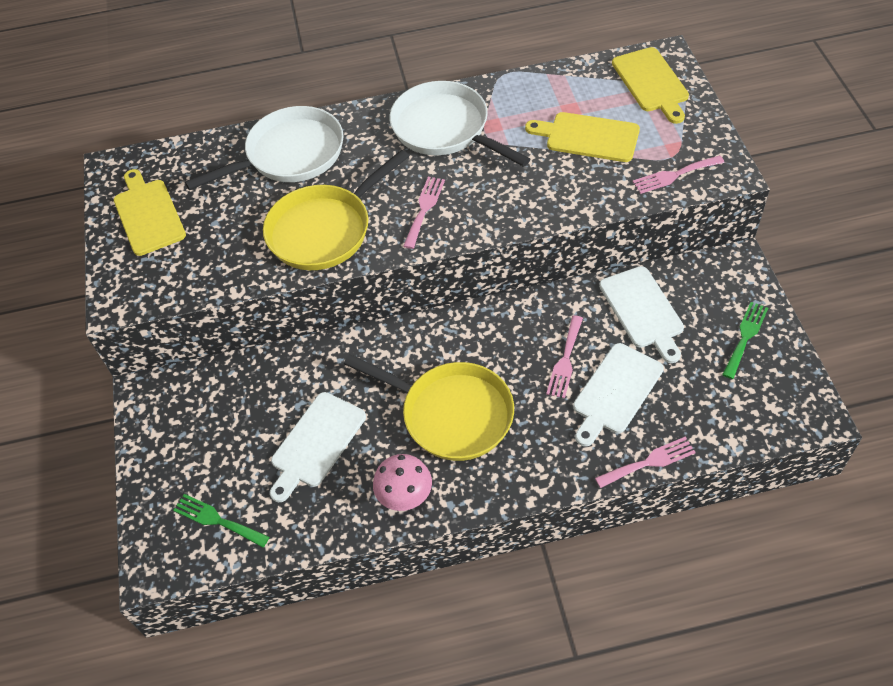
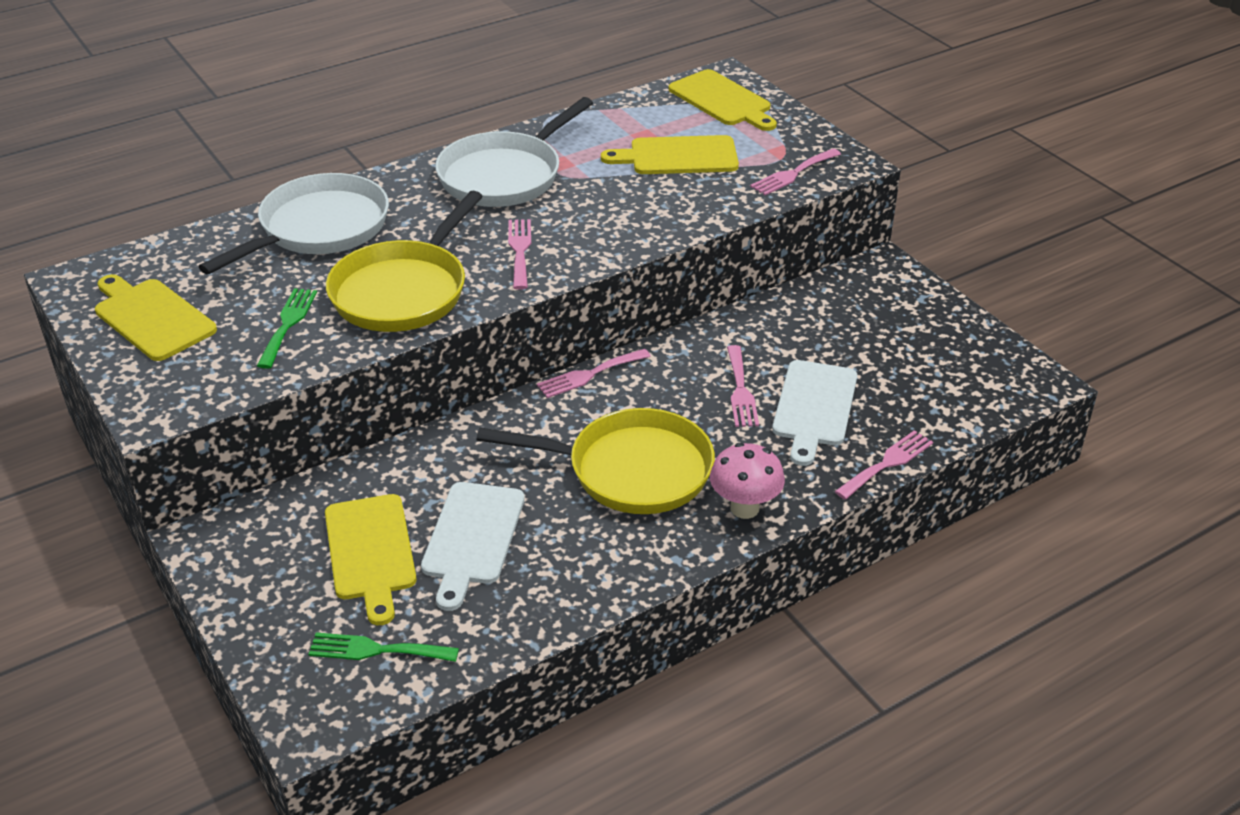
camera: 25 degrees left, 15 degrees down
(245, 435) = (370, 552): none -> yellow cutting board
(405, 497) = (616, 565): pink mushroom -> pink mushroom (744, 508)
(445, 129) = (505, 175): white pan -> white pan turned 75 degrees counterclockwise
(458, 316) = (589, 375): none -> pink fork
(643, 310) = (804, 327): white cutting board -> none
(745, 337) = (929, 328): green fork -> green fork (288, 324)

